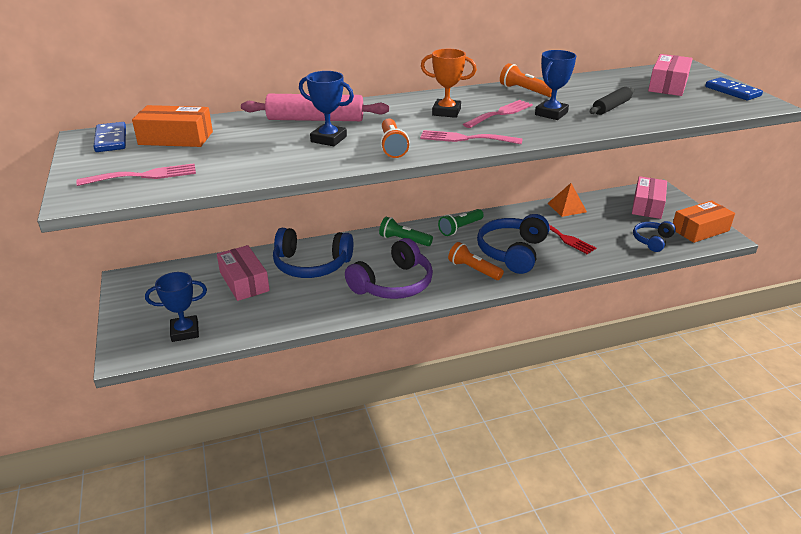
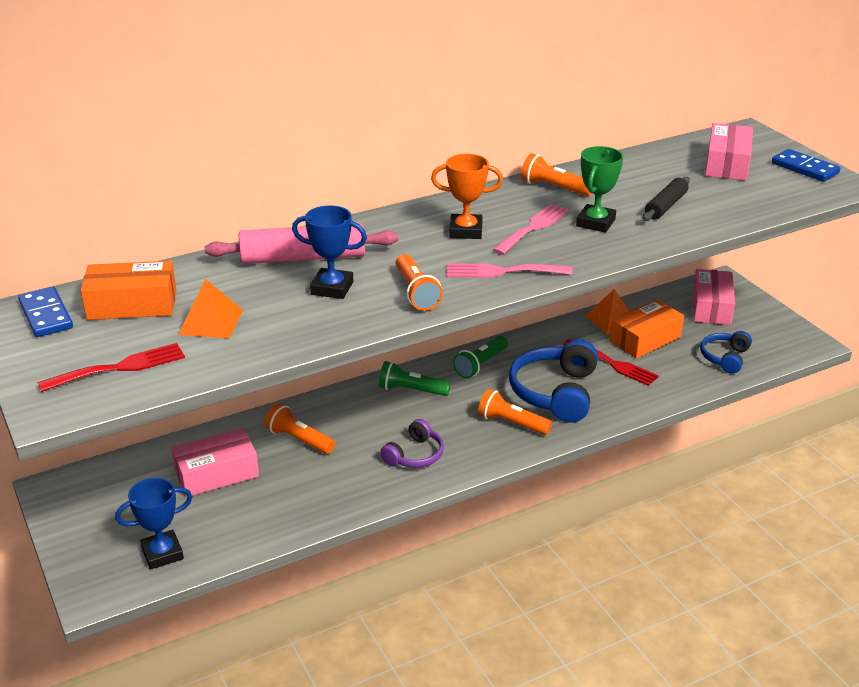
camera: 10 degrees left, 0 degrees up
(144, 176) = (120, 367): pink fork -> red fork
(227, 153) = (210, 322): none -> orange pyramid
(244, 281) = (216, 473): pink box -> pink box turned 75 degrees counterclockwise
(311, 265) = (299, 439): blue headphones -> orange flashlight
(393, 284) = (415, 455): purple headphones -> purple headphones, size x0.57
(551, 114) = (595, 223): blue trophy -> green trophy
(700, 230) = (780, 336): orange box -> orange box (645, 339)

